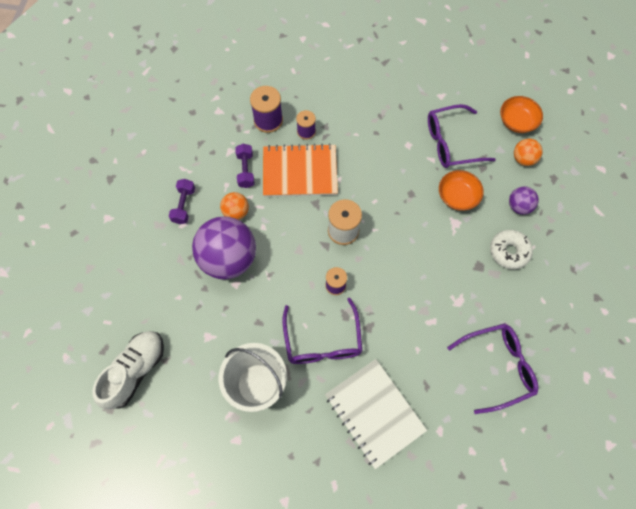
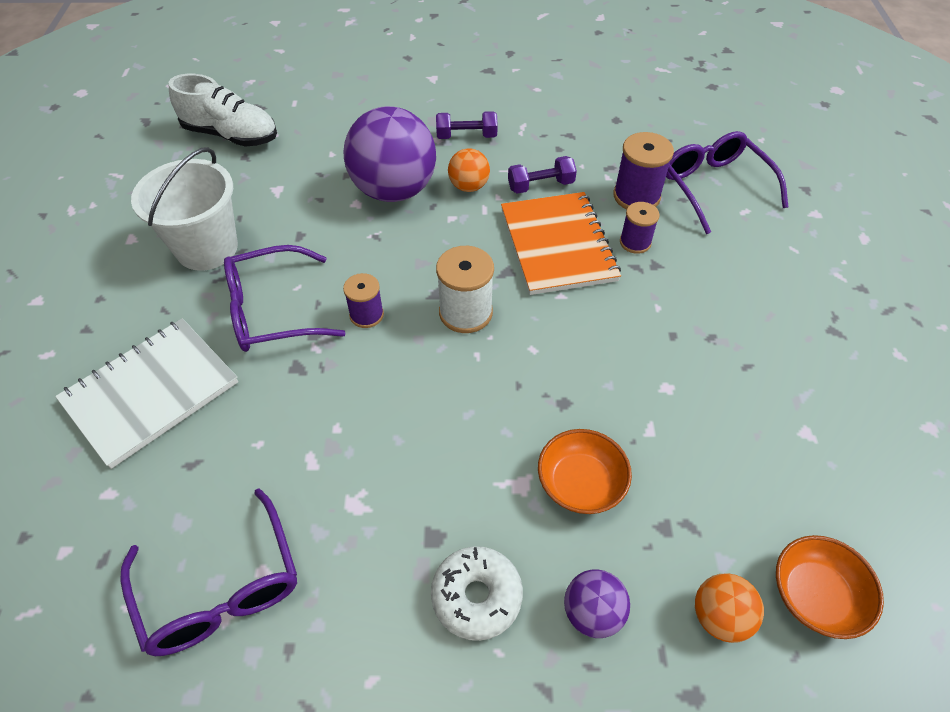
camera: 80 degrees right, 15 degrees down
(451, 143) = (700, 461): purple glasses -> purple glasses (714, 186)

